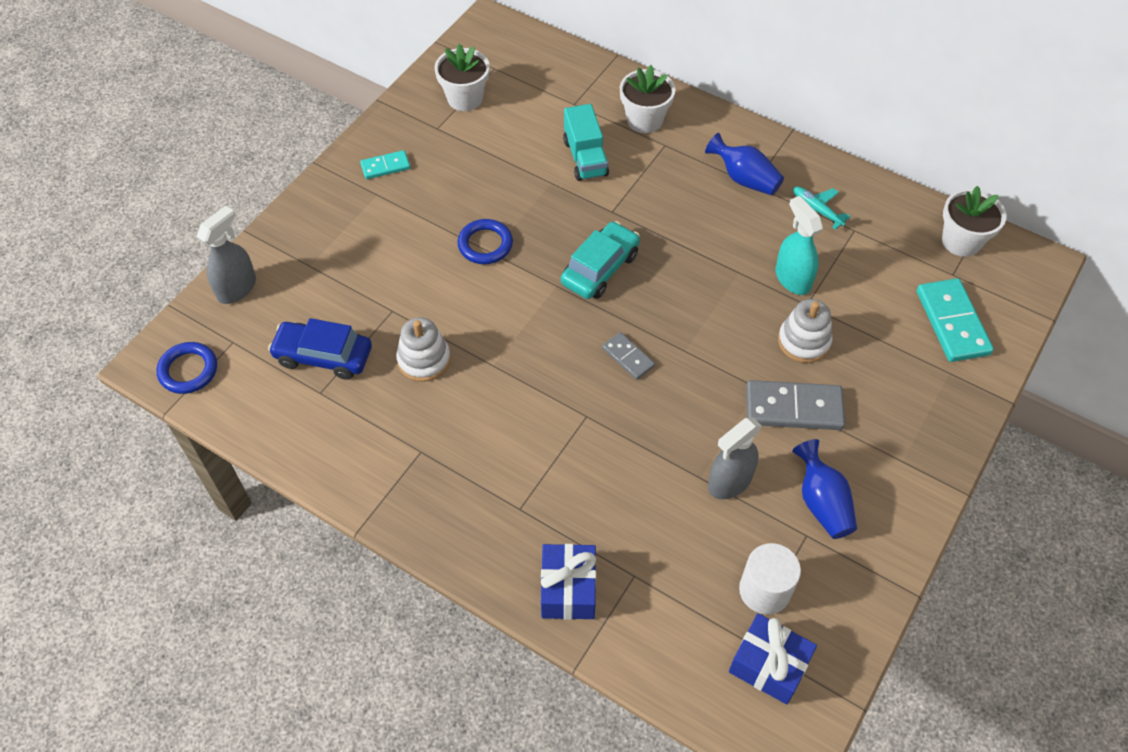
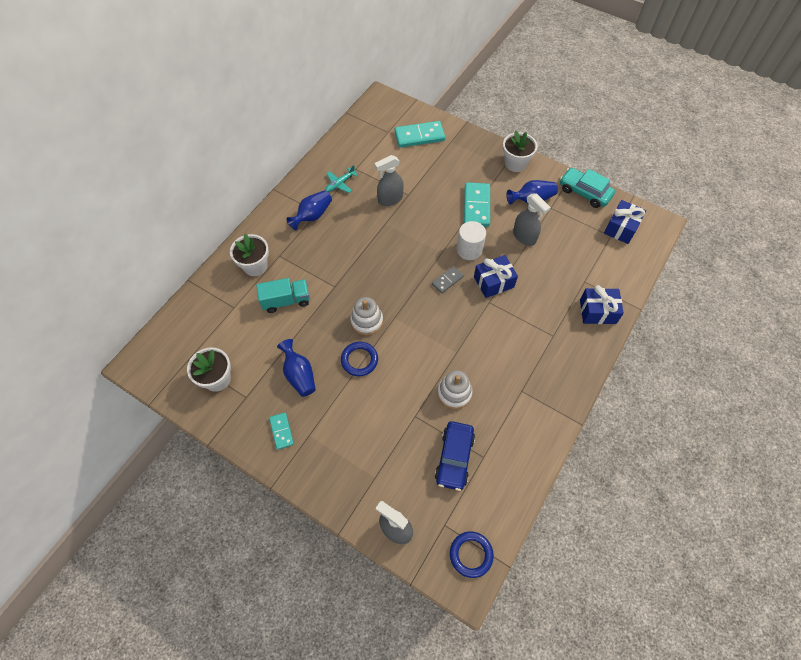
camera: 90 degrees left, 5 degrees up
(465, 179) = (299, 375): none -> blue vase
(600, 268) = (381, 293): turquoise car -> turquoise car (584, 192)
(627, 425) = (493, 282): none -> blue gift
(764, 590) = (583, 226): white cylinder -> white cylinder (469, 250)
(792, 279) = (390, 199): turquoise spray bottle -> grey spray bottle
(793, 408) = (476, 206): grey domino -> turquoise domino
(803, 341) = (433, 198): white stacking toy -> white stacking toy (367, 321)
(961, 241) = (365, 125): white flower pot -> white flower pot (515, 163)

